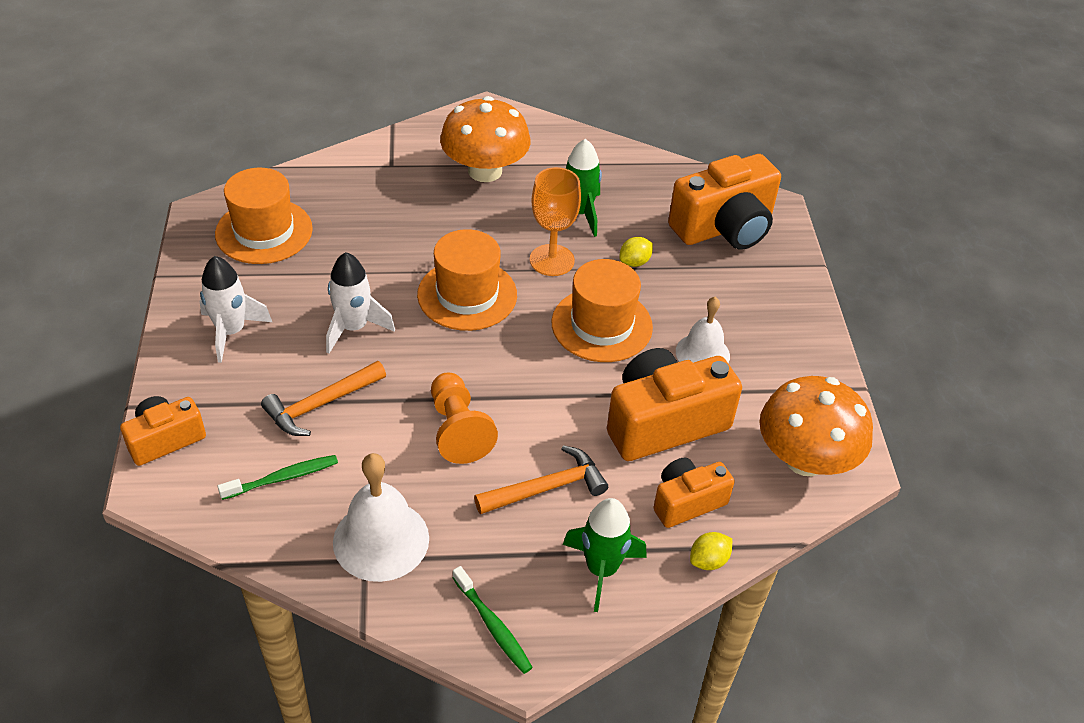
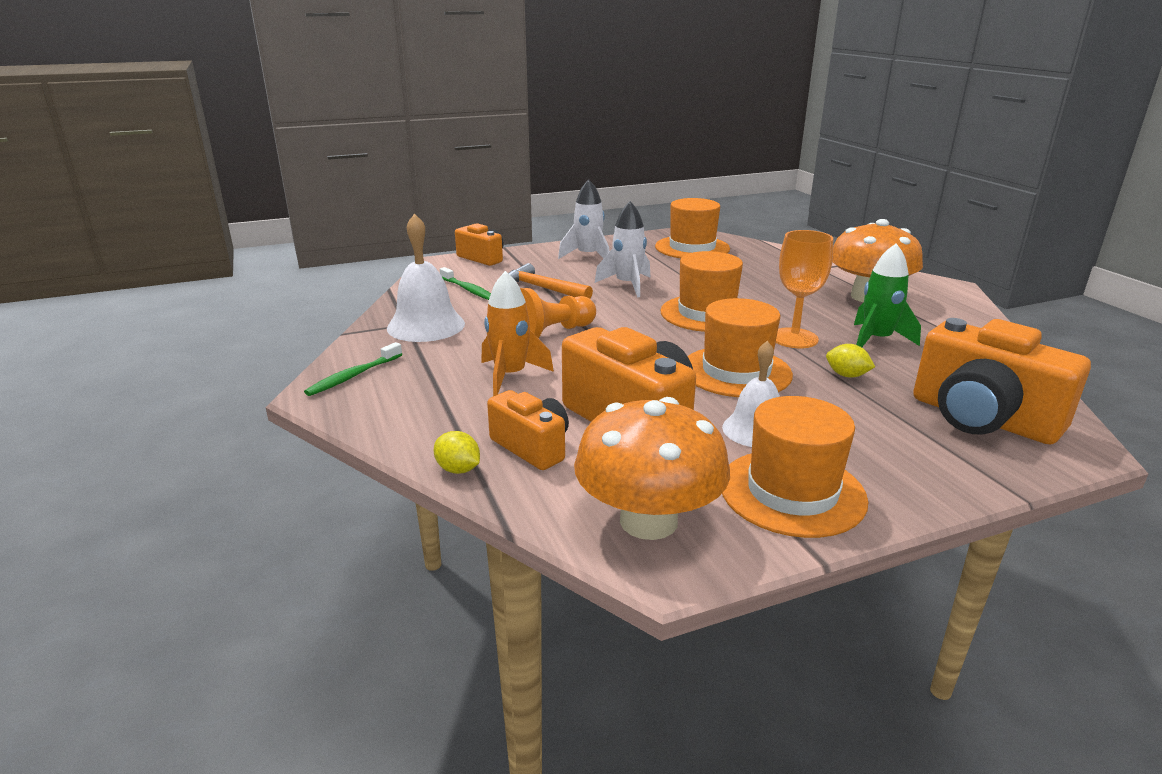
camera: 75 degrees right, 20 degrees down
(546, 488) = (510, 376): orange hammer -> orange rocket
(602, 569) = (426, 413): green rocket -> none
(789, 369) = (792, 492): none -> orange hat

